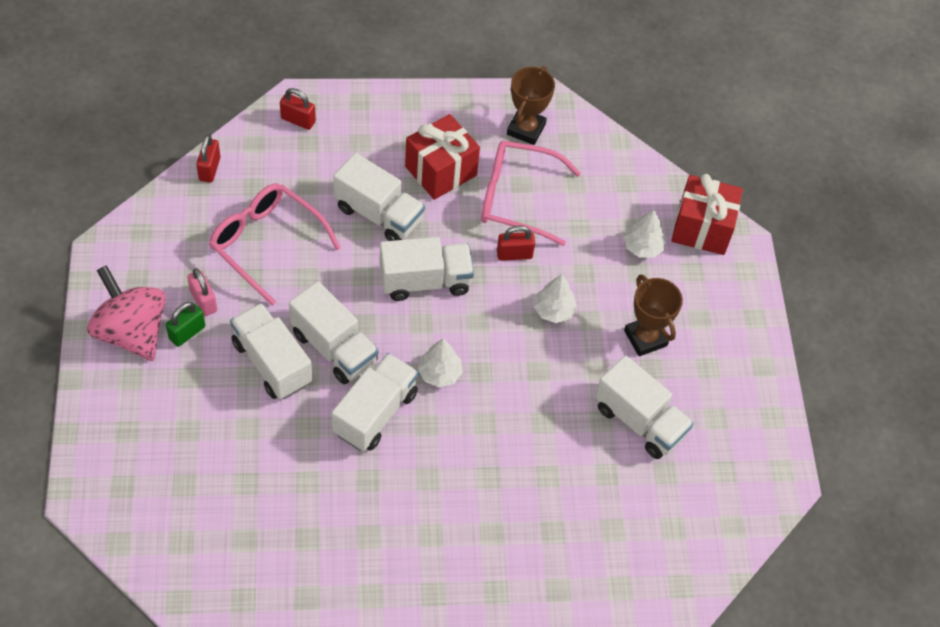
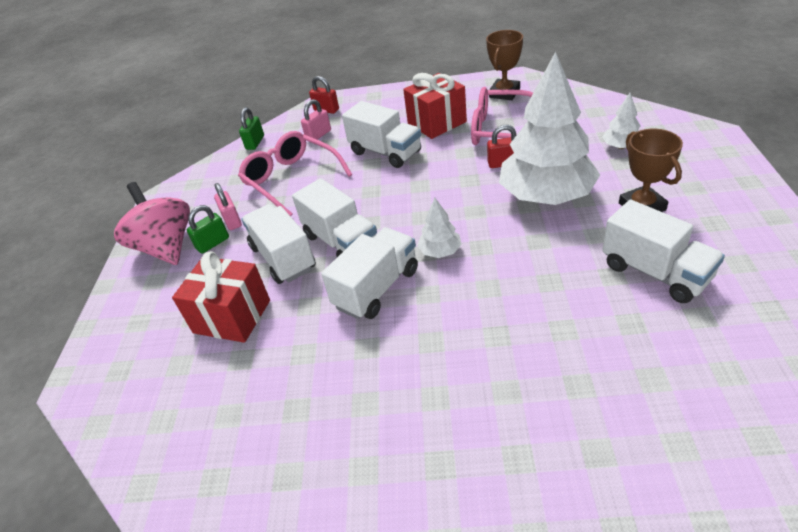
camera: 15 degrees right, 15 degrees down
(209, 169) = (255, 143): red padlock -> green padlock
(292, 168) = (318, 135): none -> pink padlock
(425, 281) = (425, 188): white truck -> none
(553, 310) = (546, 196): white tree -> white tree, size x2.33
(702, 228) = (672, 129): red gift -> red gift (232, 316)

